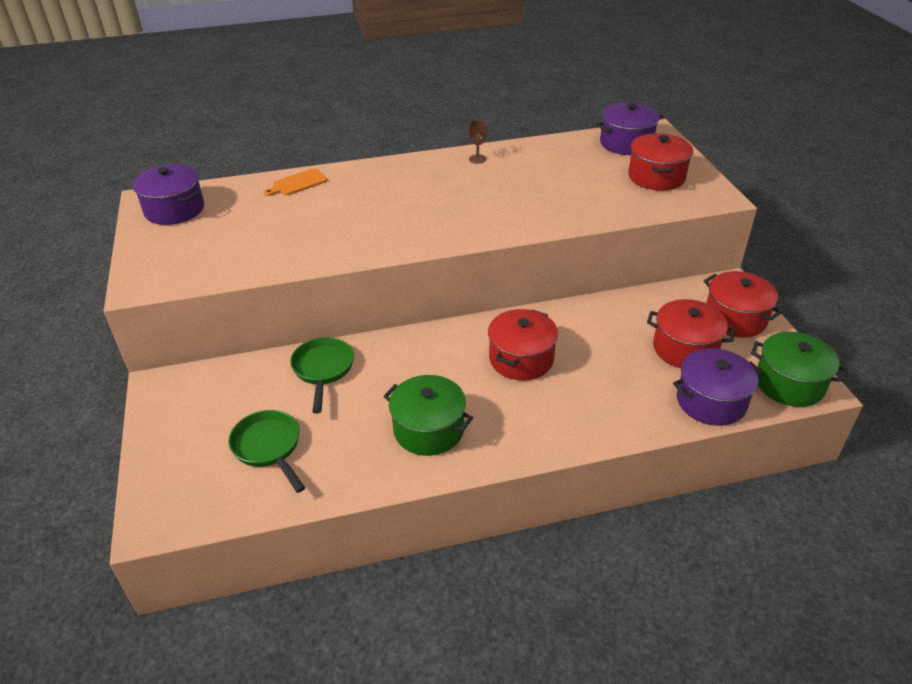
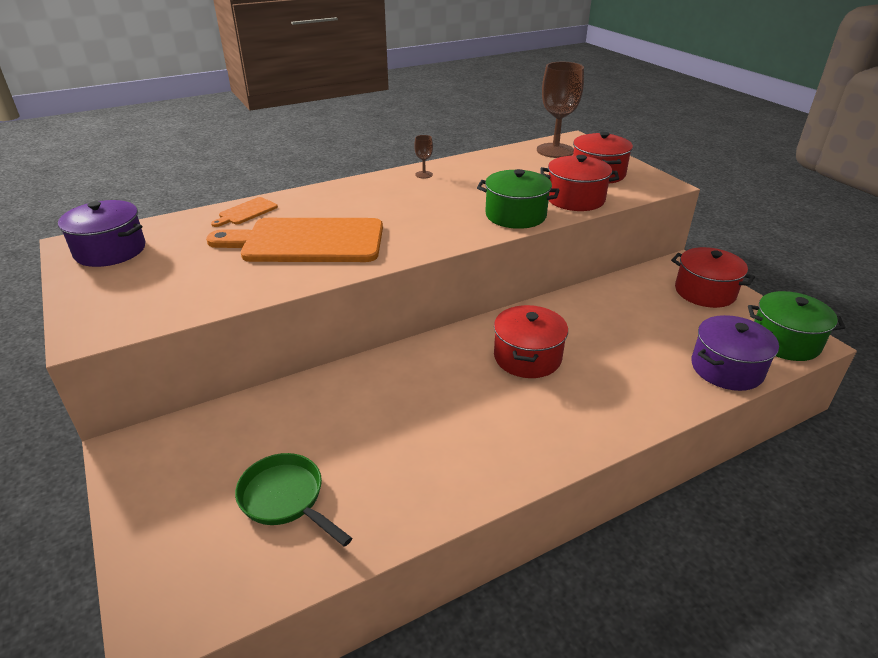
camera: 15 degrees left, 5 degrees down
(323, 370) = (321, 401): green pan -> none
(340, 221) = (307, 241): none -> orange cutting board
(428, 429) = (463, 445): green pot -> green pot (515, 215)
(626, 143) = (555, 150): purple pot -> brown goblet
(685, 348) = (676, 324): red pot -> red pot (575, 199)

